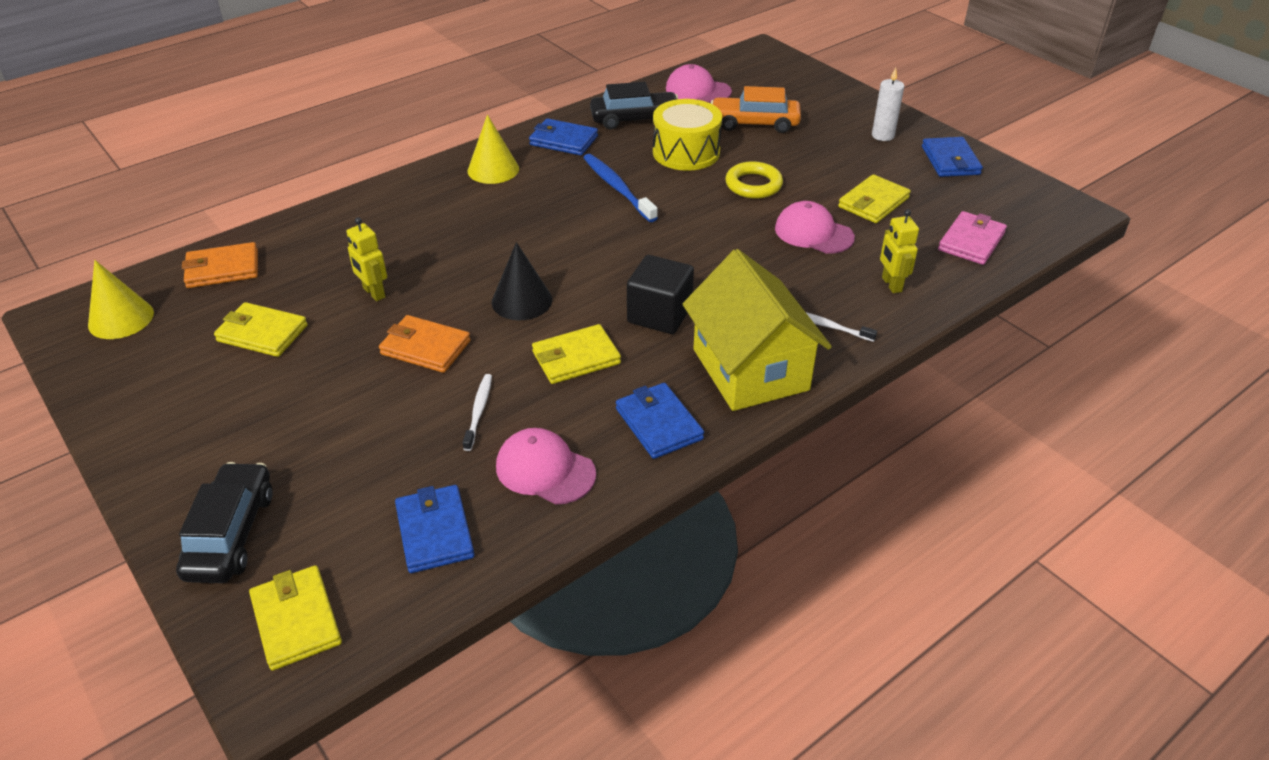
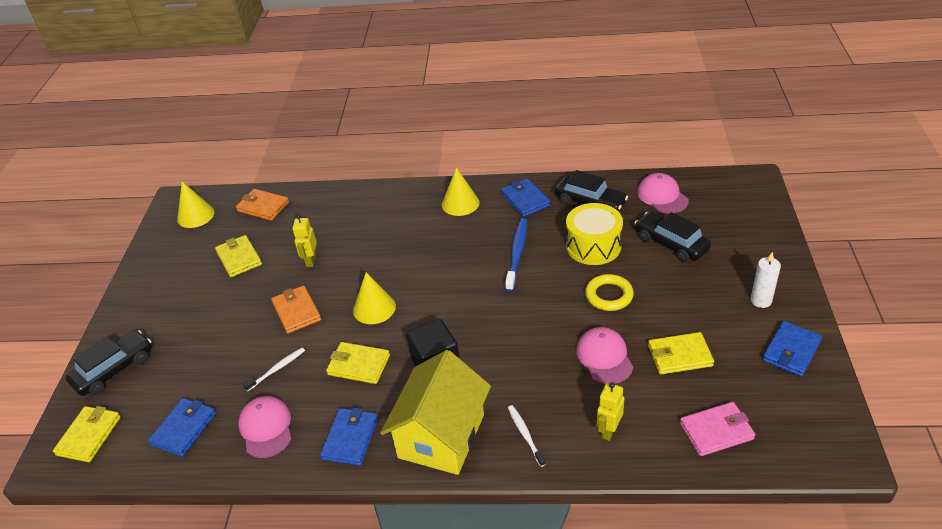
camera: 45 degrees right, 0 degrees up
(521, 301) = (374, 308): black cone -> yellow cone
(754, 123) = (671, 243): orange car -> black car

